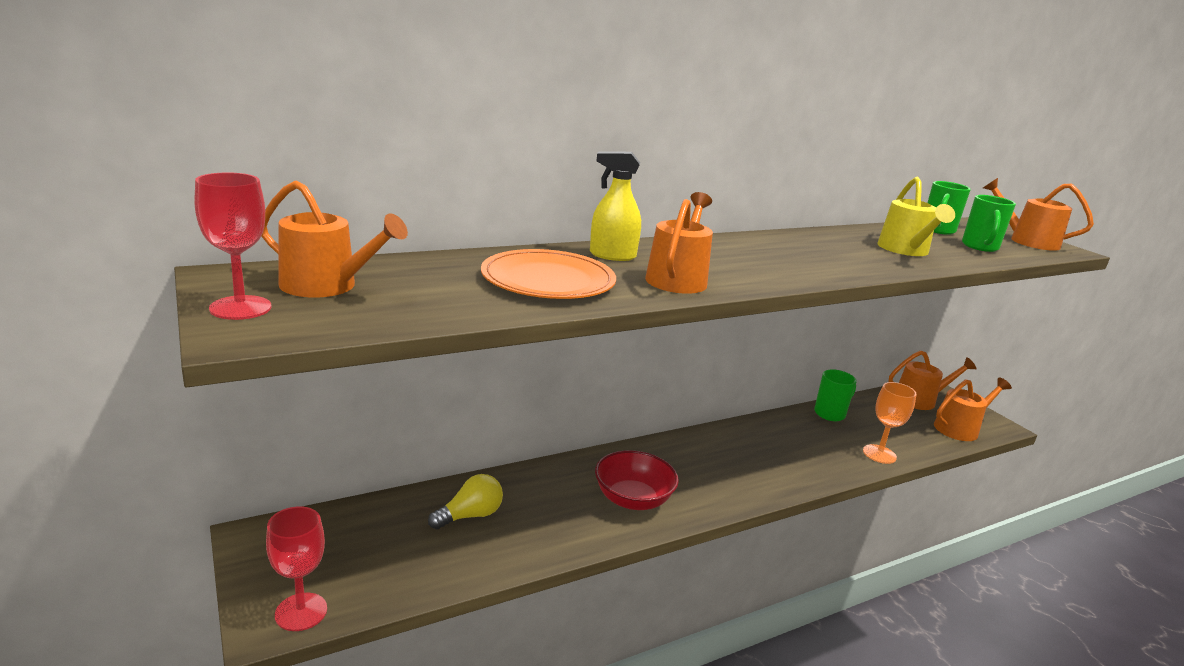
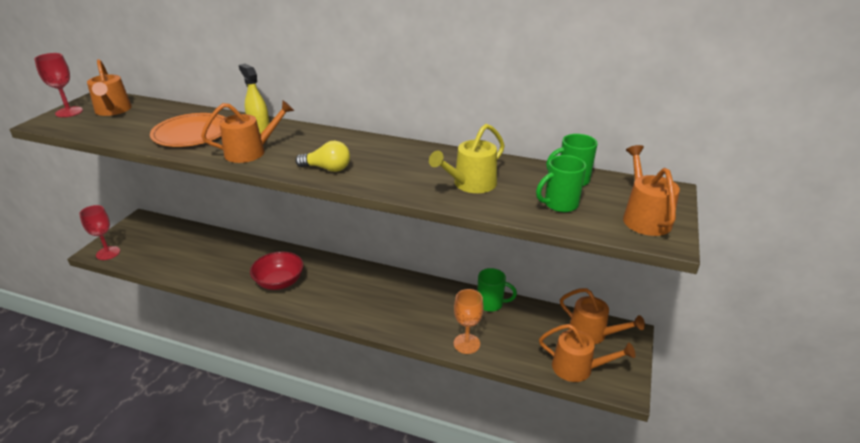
camera: 50 degrees right, 10 degrees up
(470, 515) = (209, 250): yellow light bulb -> yellow light bulb (327, 168)

